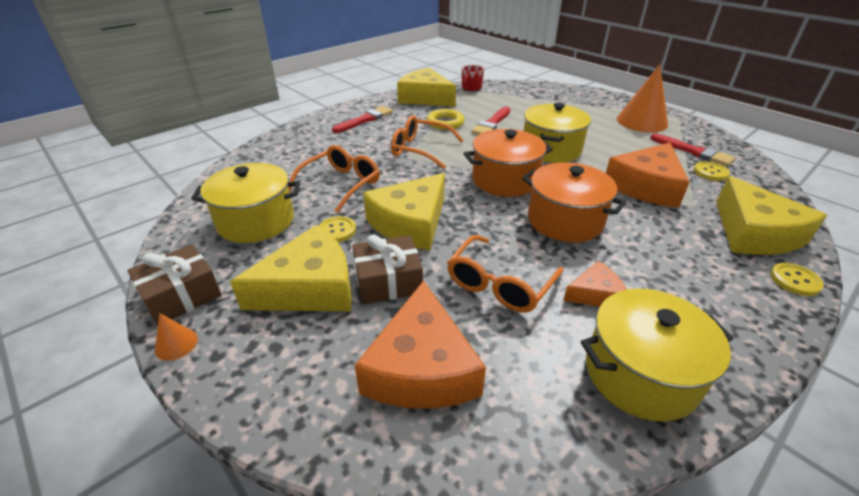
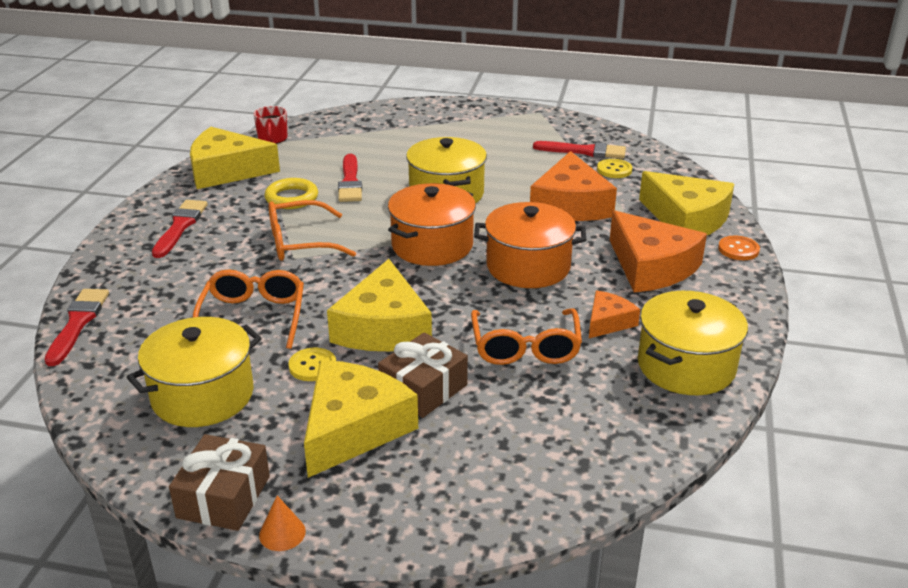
camera: 35 degrees left, 5 degrees down
(252, 153) = (77, 323): none -> red brush
(421, 367) = (527, 439): orange cheese -> orange cheese (651, 266)
(642, 121) = (509, 129): orange cone -> none
(795, 280) = (738, 249): yellow button -> orange button

